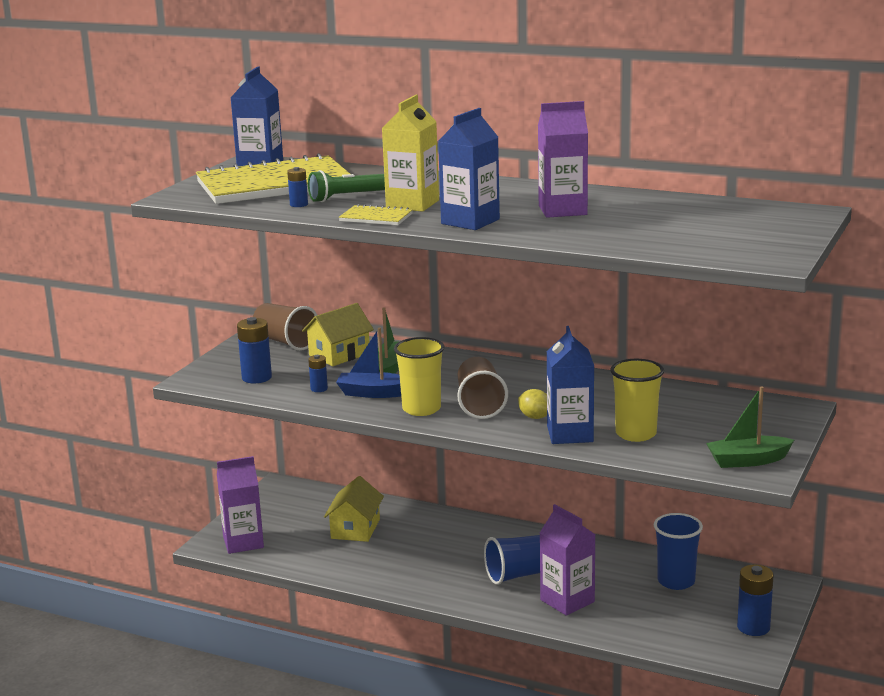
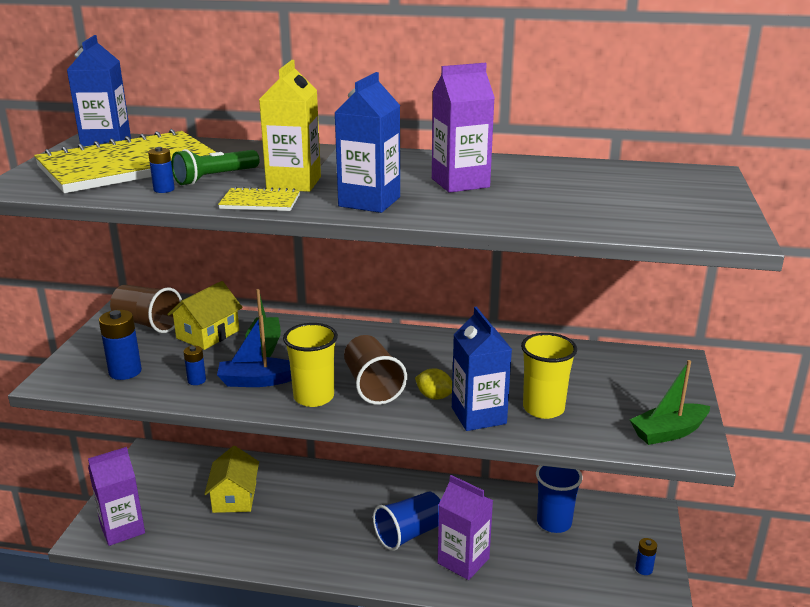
camera: 15 degrees left, 5 degrees up
(753, 627) = (643, 569): blue battery -> blue battery, size x0.56

